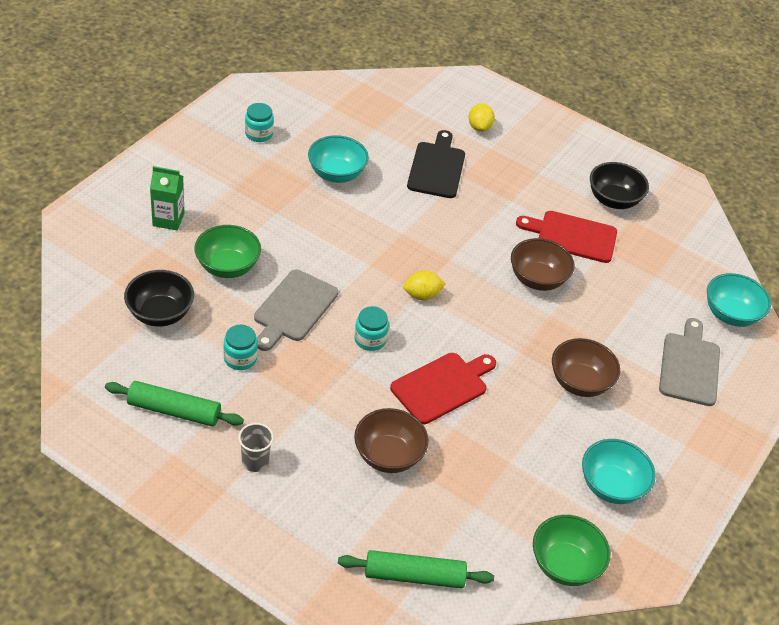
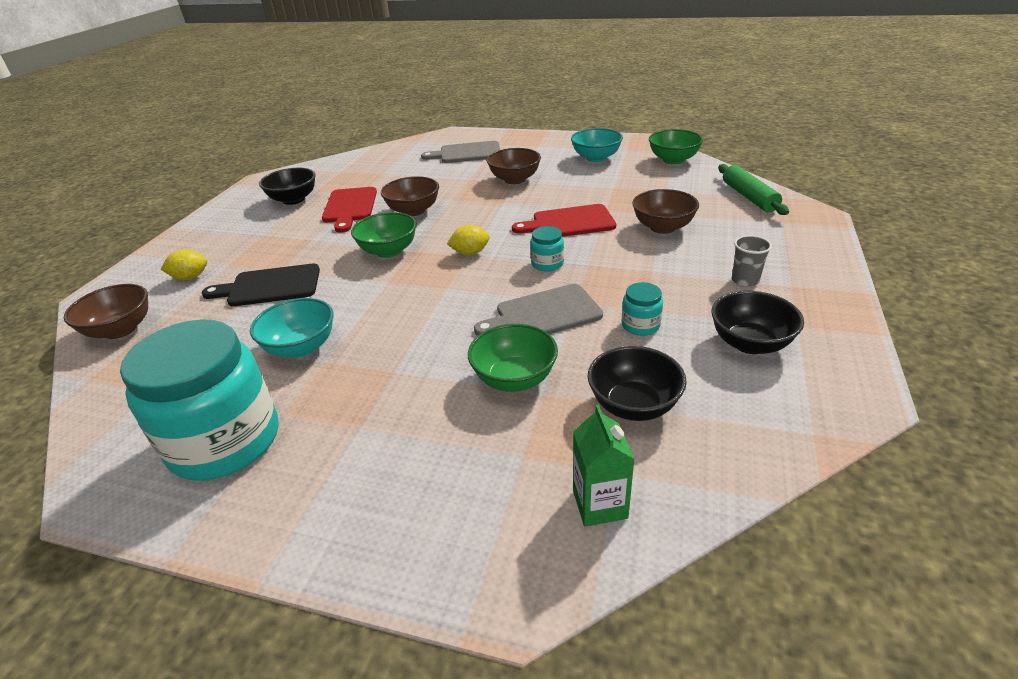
camera: 100 degrees left, 10 degrees down
(168, 219) = (458, 467): green carton -> green carton (599, 504)
(174, 410) = (750, 343): green rolling pin -> black bowl
(259, 134) = (225, 441): turquoise jar -> turquoise jar, size x2.43
(293, 308) = (543, 314): grey cutting board -> grey cutting board turned 150 degrees clockwise
(418, 94) = (120, 330): none -> brown bowl
(422, 295) = (470, 253): yellow lemon -> yellow lemon turned 75 degrees counterclockwise
(442, 386) = (569, 222): red cutting board -> red cutting board turned 45 degrees counterclockwise
(458, 244) = (388, 251): none -> green bowl
(730, 314) = (407, 149): turquoise bowl -> none

